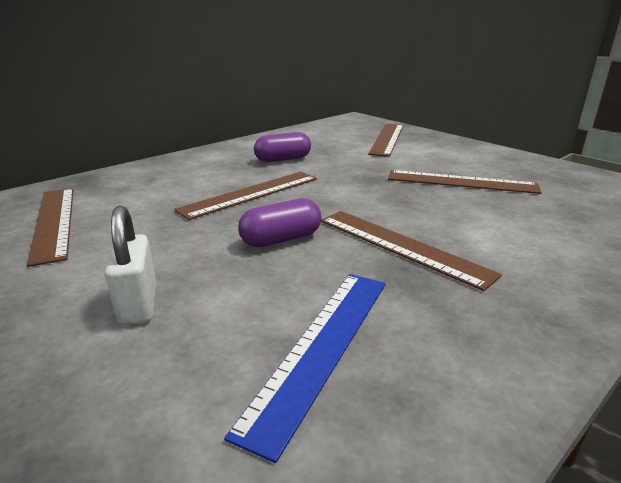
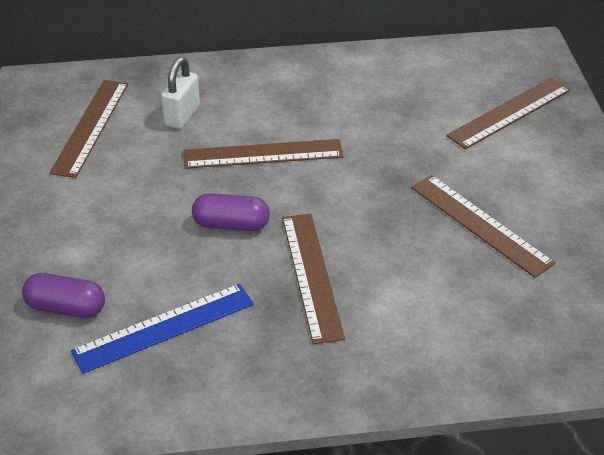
camera: 35 degrees right, 15 degrees up
(138, 305) = (91, 243): white padlock -> white padlock (182, 115)
(283, 159) = (347, 108): purple capsule -> purple capsule (66, 308)

